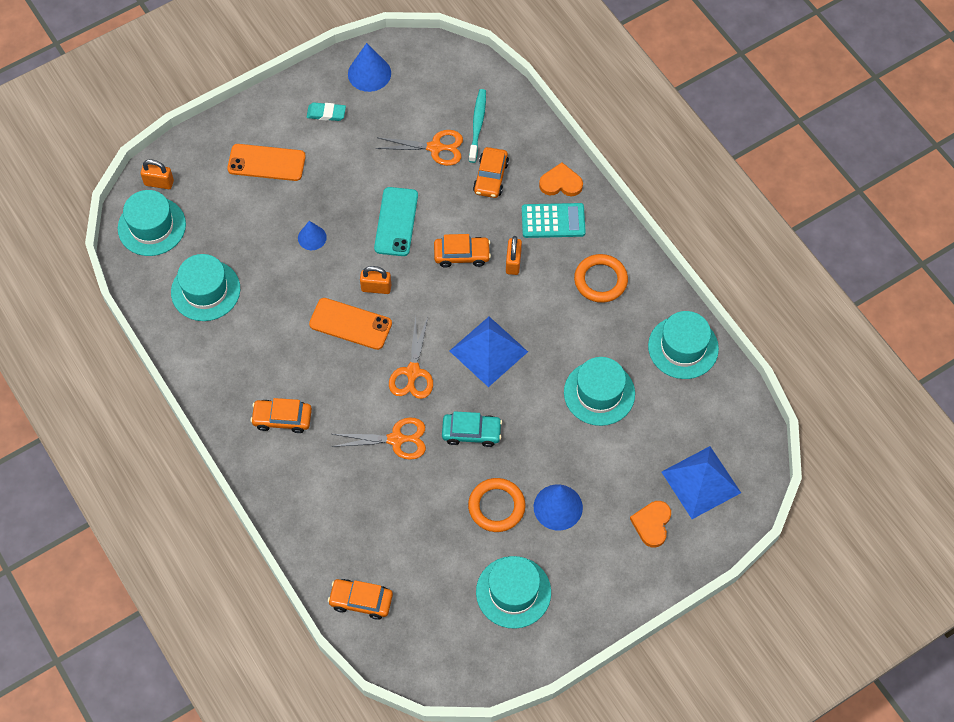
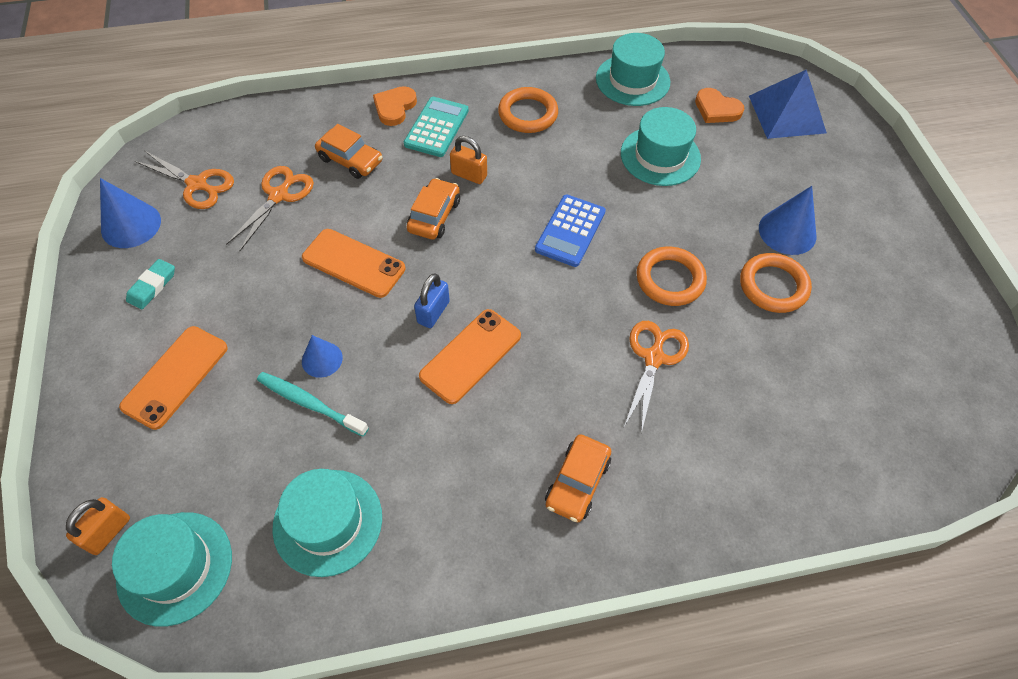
camera: 70 degrees left, 5 degrees down
(361, 601) = (874, 470): orange car -> none
(376, 288) = (433, 312): orange padlock -> blue padlock
(396, 222) = (353, 263): turquoise phone -> orange phone
(413, 372) = (567, 311): orange scissors -> orange scissors (197, 184)
(471, 432) = (670, 279): turquoise car -> orange ring
(477, 125) = (276, 150): turquoise toothbrush -> turquoise toothbrush (310, 403)
(488, 351) = (570, 231): blue pyramid -> blue calculator
(513, 592) = (886, 304): turquoise hat -> none
(652, 524) = (825, 163): orange heart -> orange heart (716, 109)

